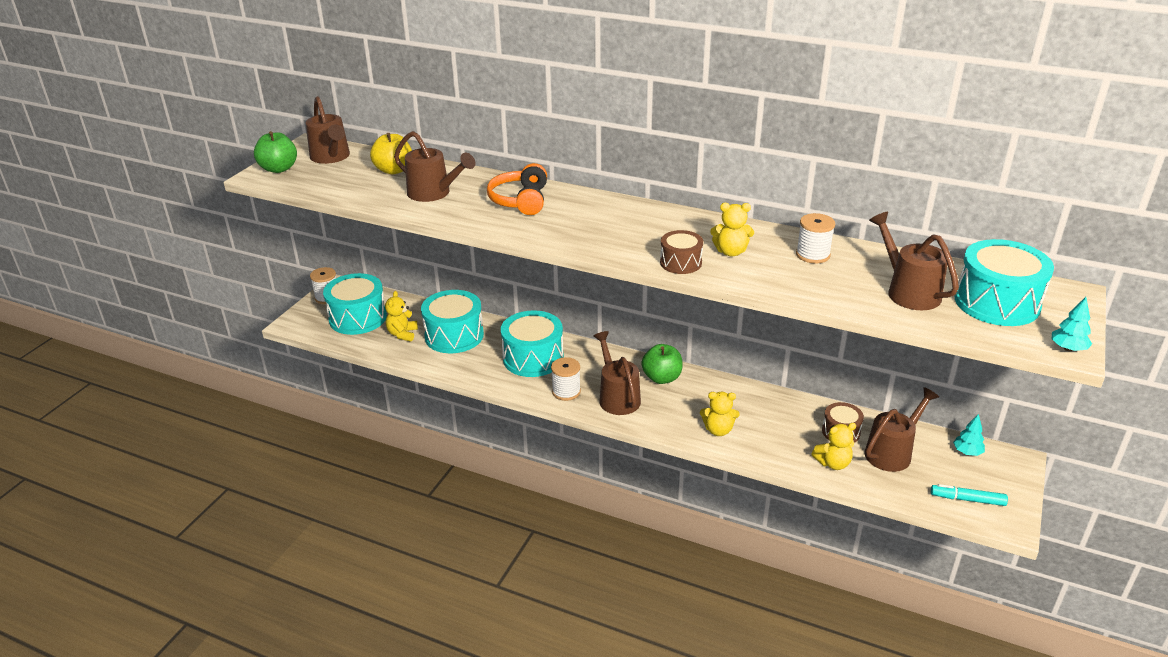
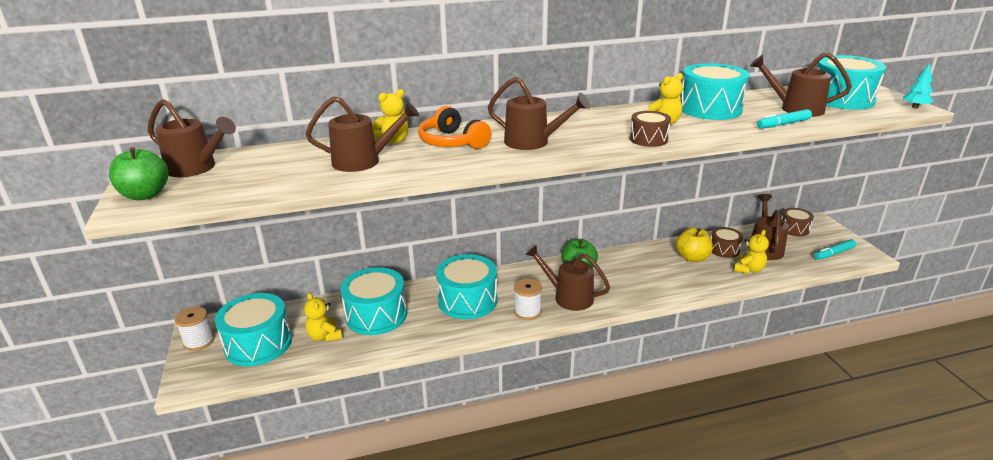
camera: 40 degrees left, 5 degrees down
(394, 170) = (288, 158): yellow apple -> yellow apple (692, 258)
(580, 226) = (533, 142): none -> brown watering can
(718, 430) = (661, 284): yellow teddy bear -> yellow teddy bear (393, 141)
(812, 255) = (710, 109): white spool -> turquoise drum
(849, 302) = (783, 124): none -> turquoise marker
(967, 452) = (794, 229): turquoise tree -> brown drum

